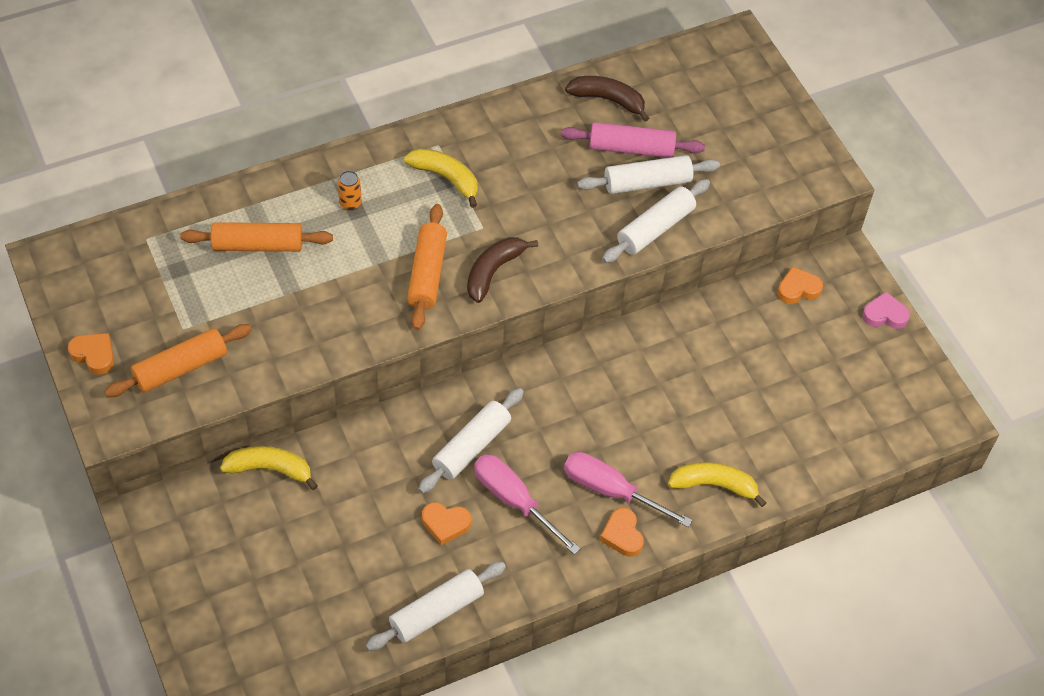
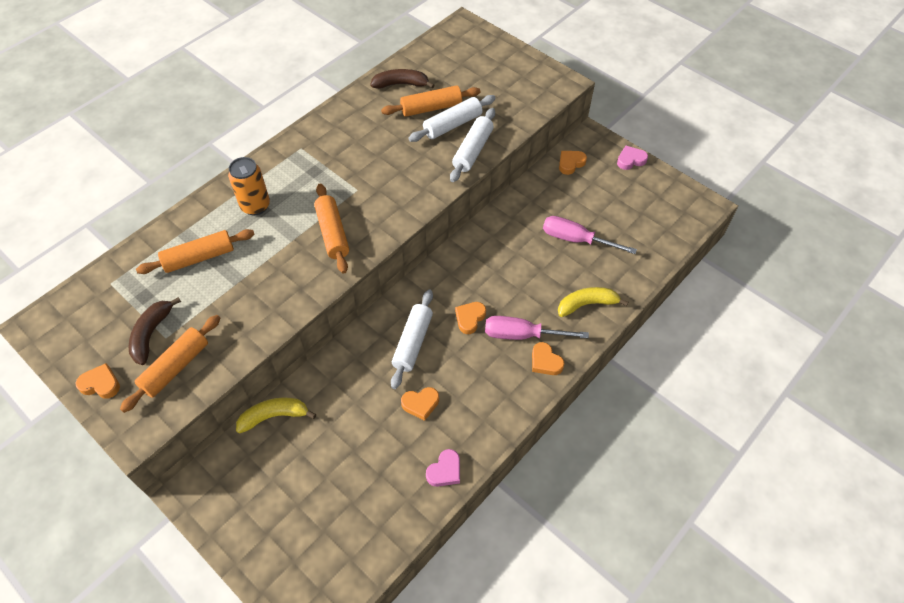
camera: 20 degrees left, 0 degrees up
(350, 203) = (255, 206): orange can -> orange can, size x1.82
(436, 612) = (445, 471): white rolling pin -> pink heart
(446, 178) = (316, 167): yellow banana -> none
(493, 271) = (378, 215): brown banana -> brown banana (151, 334)
(514, 501) = (461, 368): pink screwdriver -> pink screwdriver (576, 239)
(556, 444) = (470, 318): none -> orange heart
(631, 148) = (431, 108): pink rolling pin -> orange rolling pin

